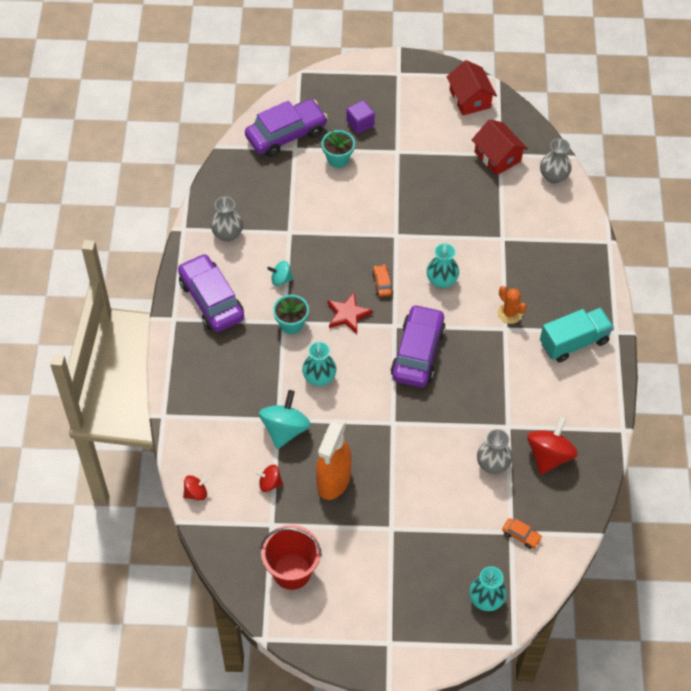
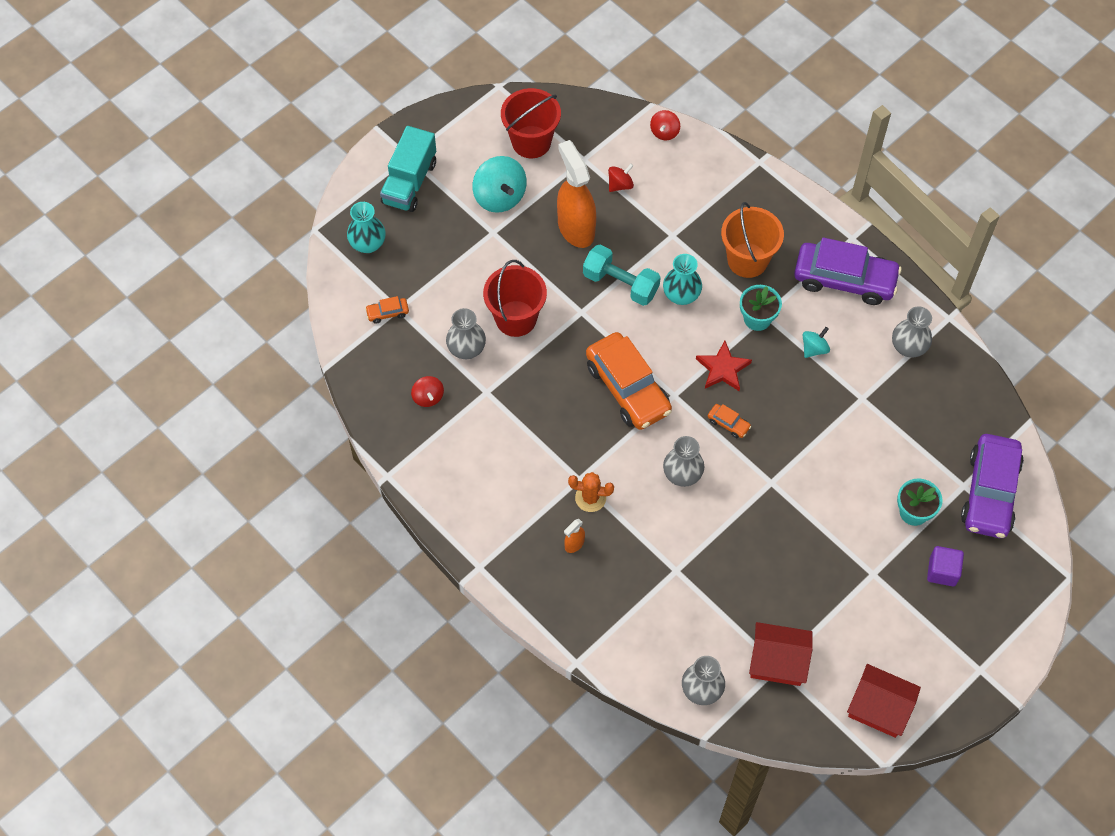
camera: 135 degrees right, 5 degrees up
(252, 362) = (747, 260): none -> orange bucket
(285, 429) = (657, 232): turquoise spinning top -> turquoise spinning top (499, 196)
(348, 418) = (620, 284): none -> turquoise dumbbell
(417, 353) = (628, 388): purple car -> orange car
(439, 456) = (516, 318): none -> red bucket
(441, 280) = (682, 474): turquoise vase -> grey vase
(546, 298) = (574, 544): none -> orange spray bottle
(549, 455) = (428, 397): red spinning top -> red spinning top, size x0.55
(574, 342) = (506, 521): turquoise truck -> turquoise truck (409, 182)

